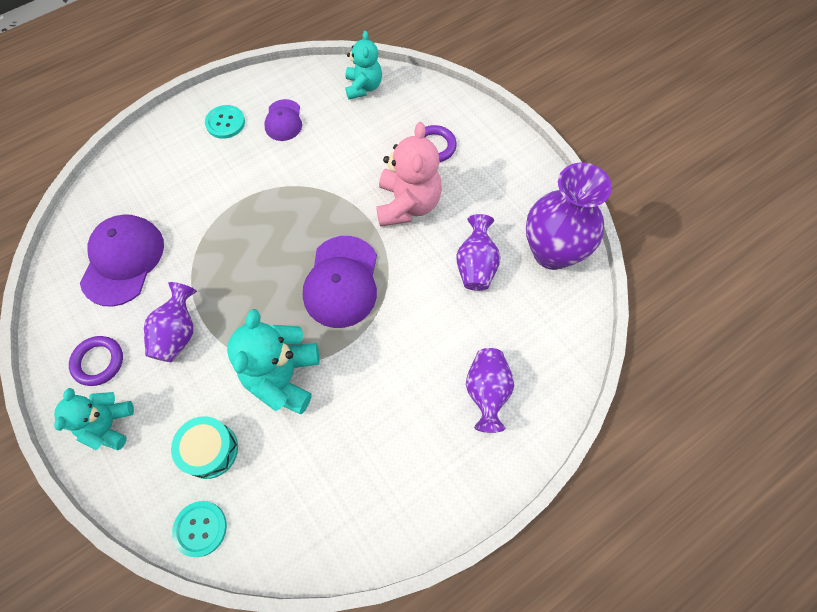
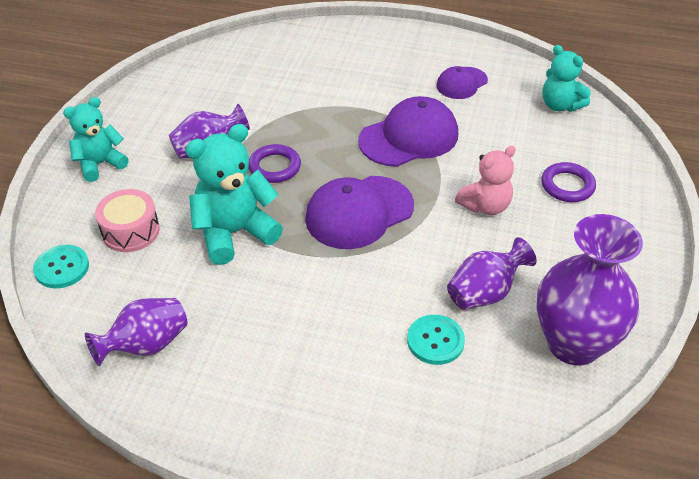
camera: 50 degrees right, 20 degrees down
(98, 362) = (143, 126): purple ring -> purple ring (275, 167)
(123, 260) = (236, 84): purple cap -> purple cap (409, 137)
(210, 450) = (130, 231): turquoise drum -> pink drum
(225, 123) = (415, 56): turquoise button -> turquoise button (435, 341)
(363, 87) = (560, 105): turquoise teddy bear -> turquoise teddy bear turned 90 degrees clockwise
(407, 204) = (485, 206): pink teddy bear -> pink teddy bear, size x0.65
(486, 392) = (365, 384): purple vase -> purple vase (146, 345)

